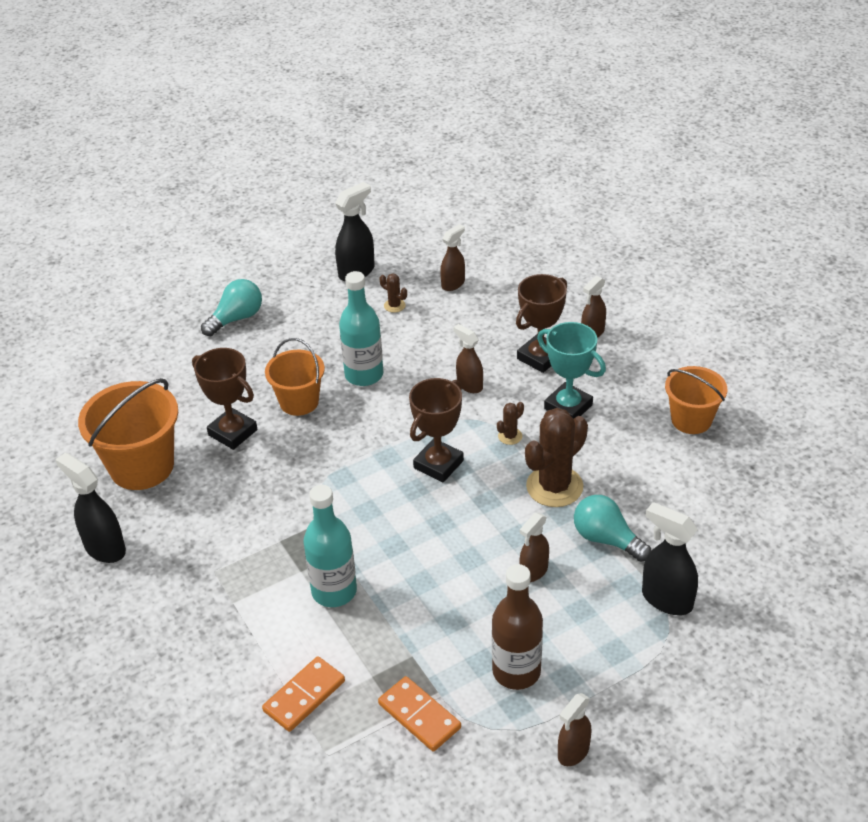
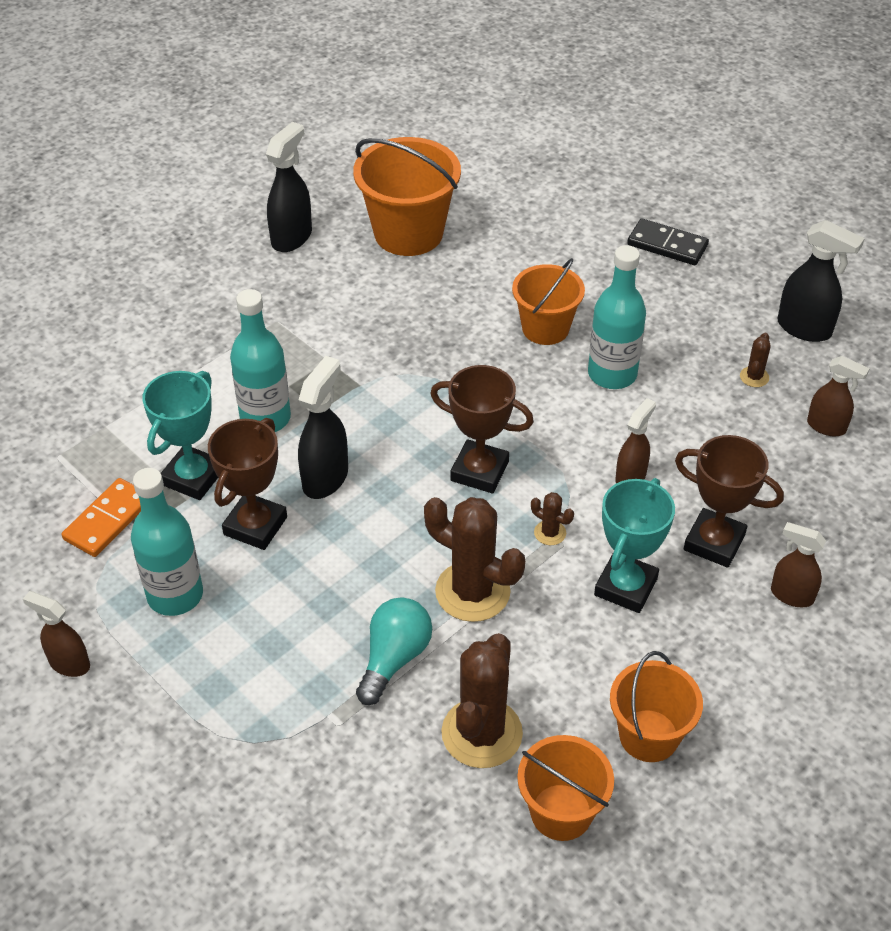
camera: 75 degrees right, 5 degrees up
(233, 432) = (479, 287): brown trophy -> brown trophy (255, 526)
(236, 318) = (667, 245): turquoise light bulb -> black domino
(304, 696) = (125, 424): orange domino -> none
(387, 649) = (193, 477): none -> turquoise trophy
(516, 671) = (175, 595): brown bottle -> turquoise bottle
(533, 571) = (326, 590): brown spray bottle -> none
(666, 599) = (305, 734): black spray bottle -> black spray bottle (325, 478)
(678, 501) = (482, 733): none -> brown cactus
(744, 472) = (561, 812): none -> orange bucket

